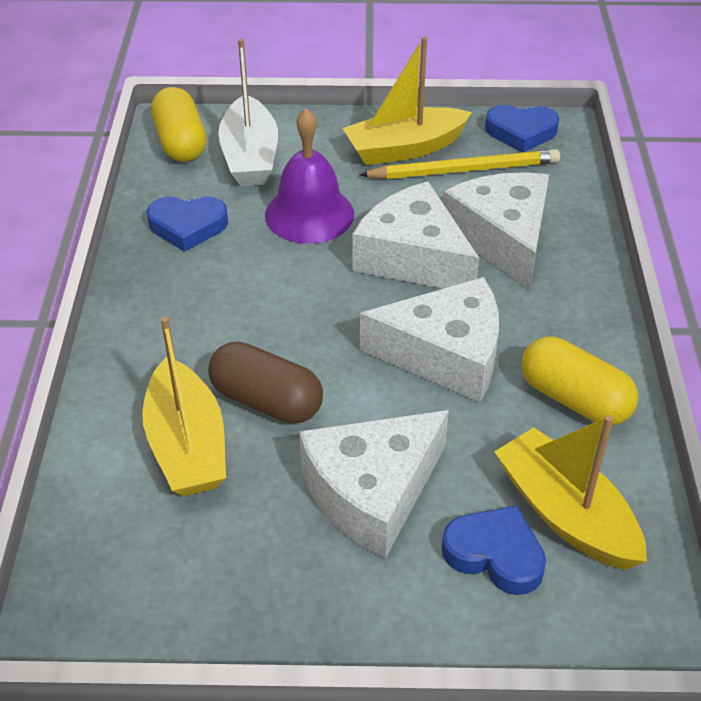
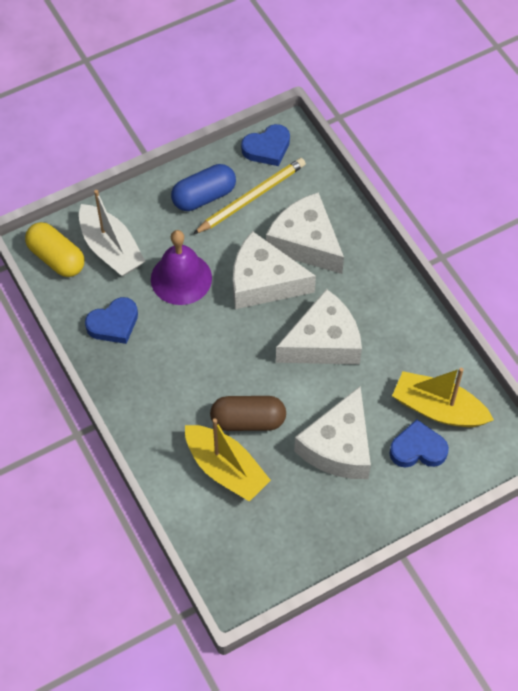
camera: 30 degrees left, 15 degrees up
(404, 149) = (204, 196): yellow boat -> blue capsule
(574, 399) = (406, 337): yellow capsule -> none

